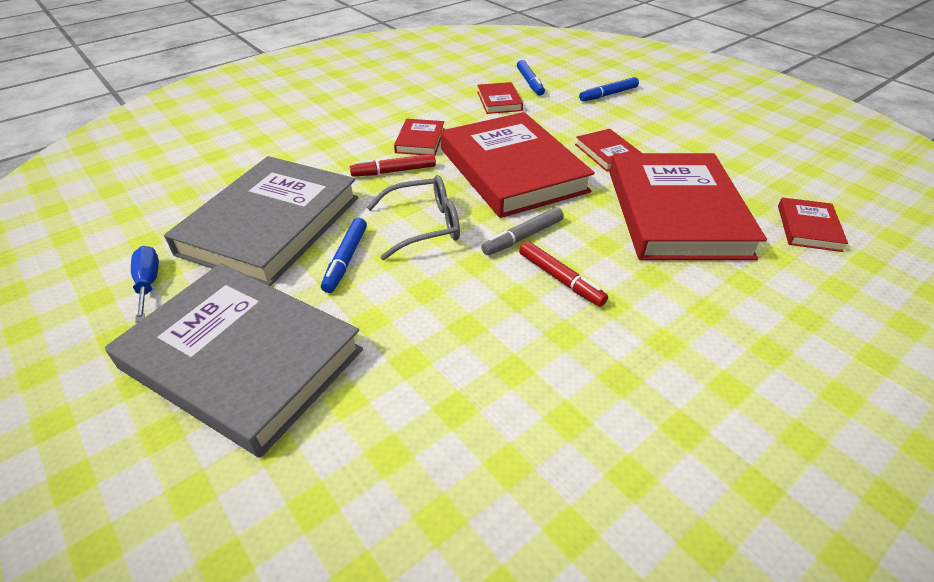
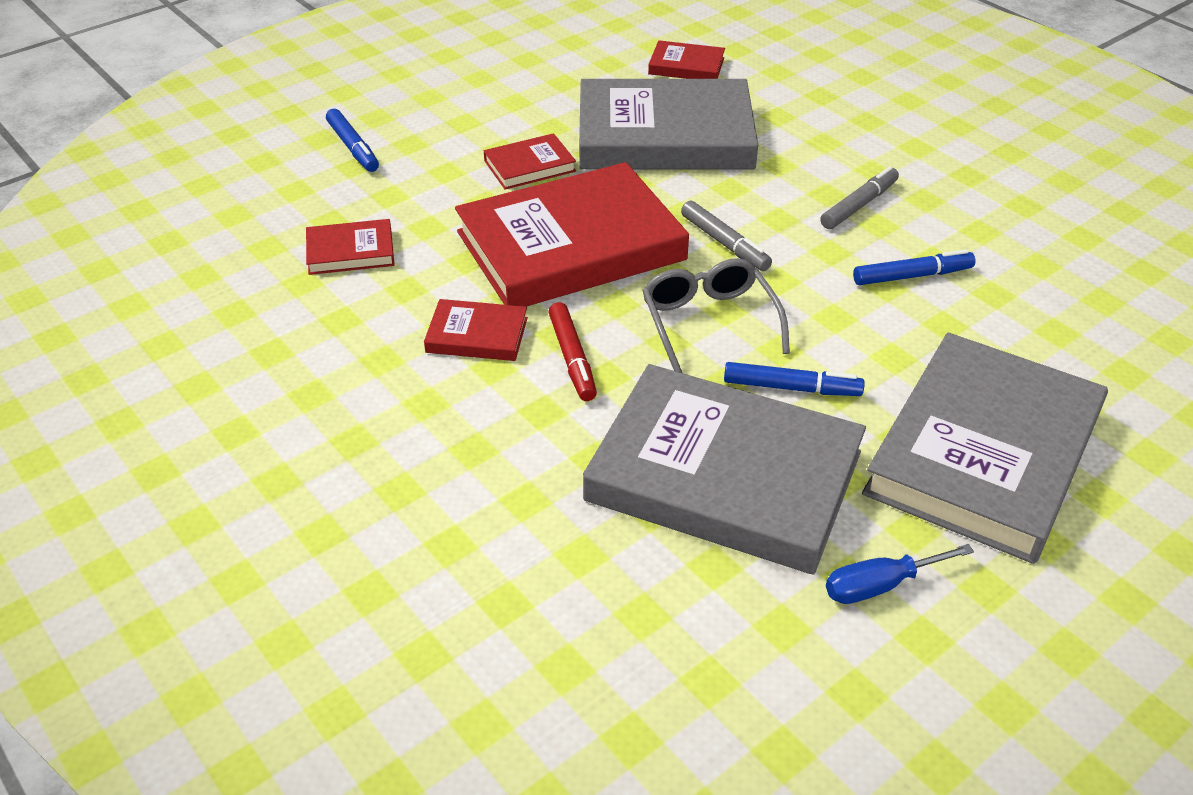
camera: 90 degrees left, 0 degrees up
(530, 83) = (287, 217): blue marker -> blue marker (912, 276)
(560, 279) = (796, 221): red marker -> none
(596, 324) = (859, 205): none -> grey marker
(675, 212) = (665, 135): red book -> grey book

